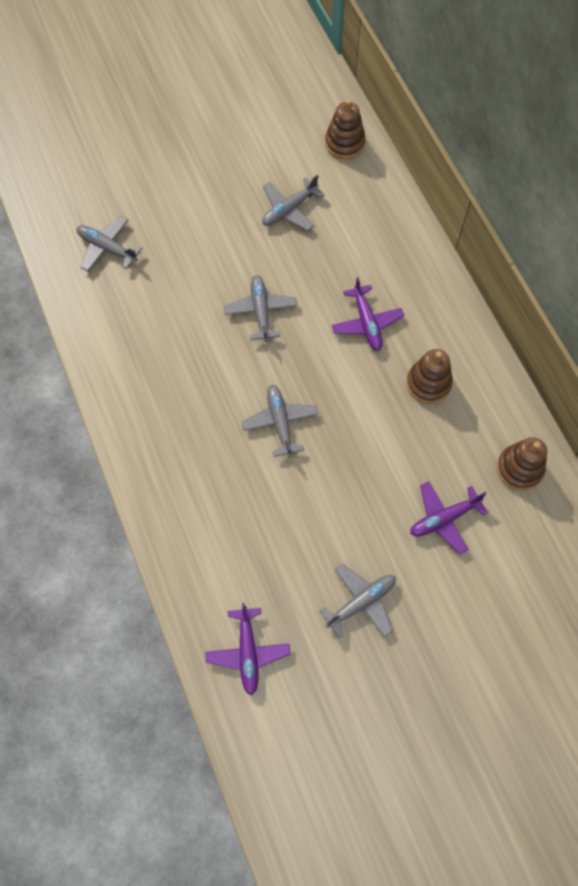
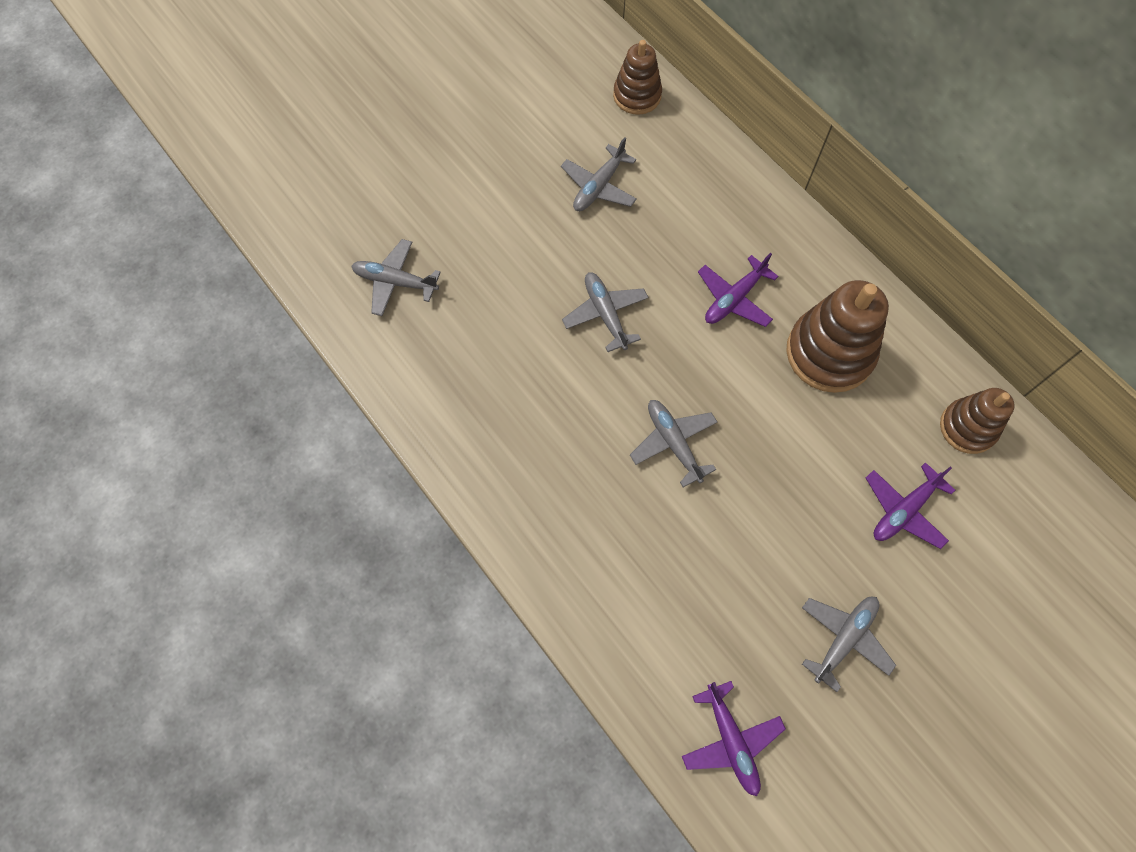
camera: 15 degrees left, 0 degrees up
(366, 323) = (734, 299): purple plane -> purple plane turned 75 degrees clockwise
(428, 383) = (829, 353): brown stacking toy -> brown stacking toy, size x1.61

